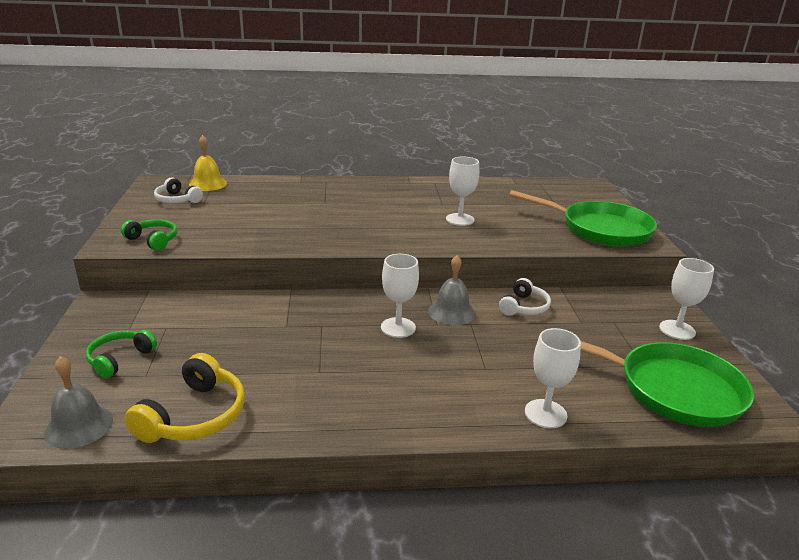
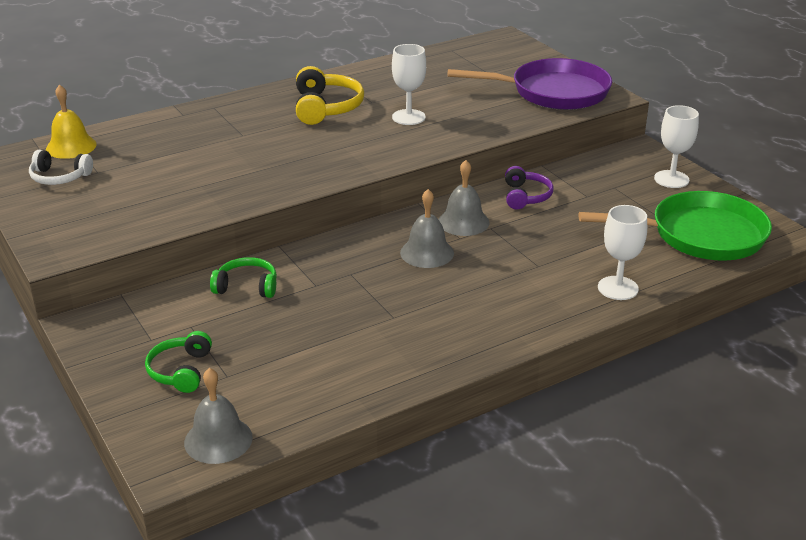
camera: 25 degrees left, 5 degrees up
(153, 240) = (98, 234): green headphones -> green headphones (247, 287)
(194, 416) = (319, 393): yellow headphones -> yellow headphones (326, 108)
(398, 327) = (427, 253): white goblet -> grey bell
(524, 307) = (525, 196): white headphones -> purple headphones
(600, 229) = (553, 92): green pan -> purple pan

